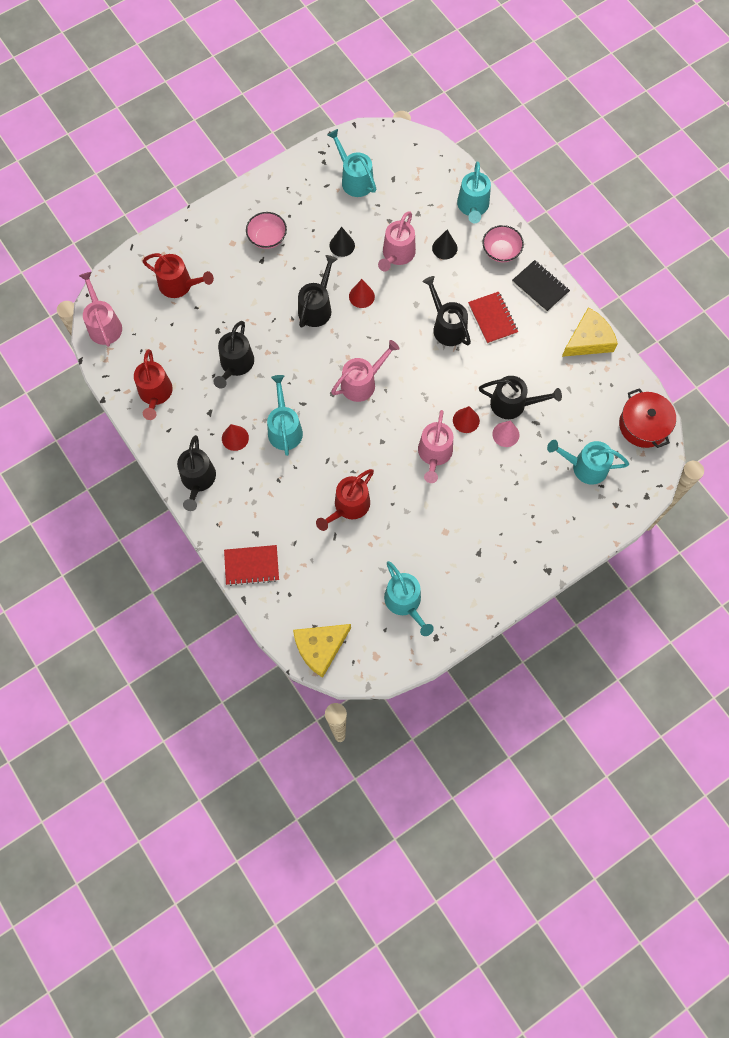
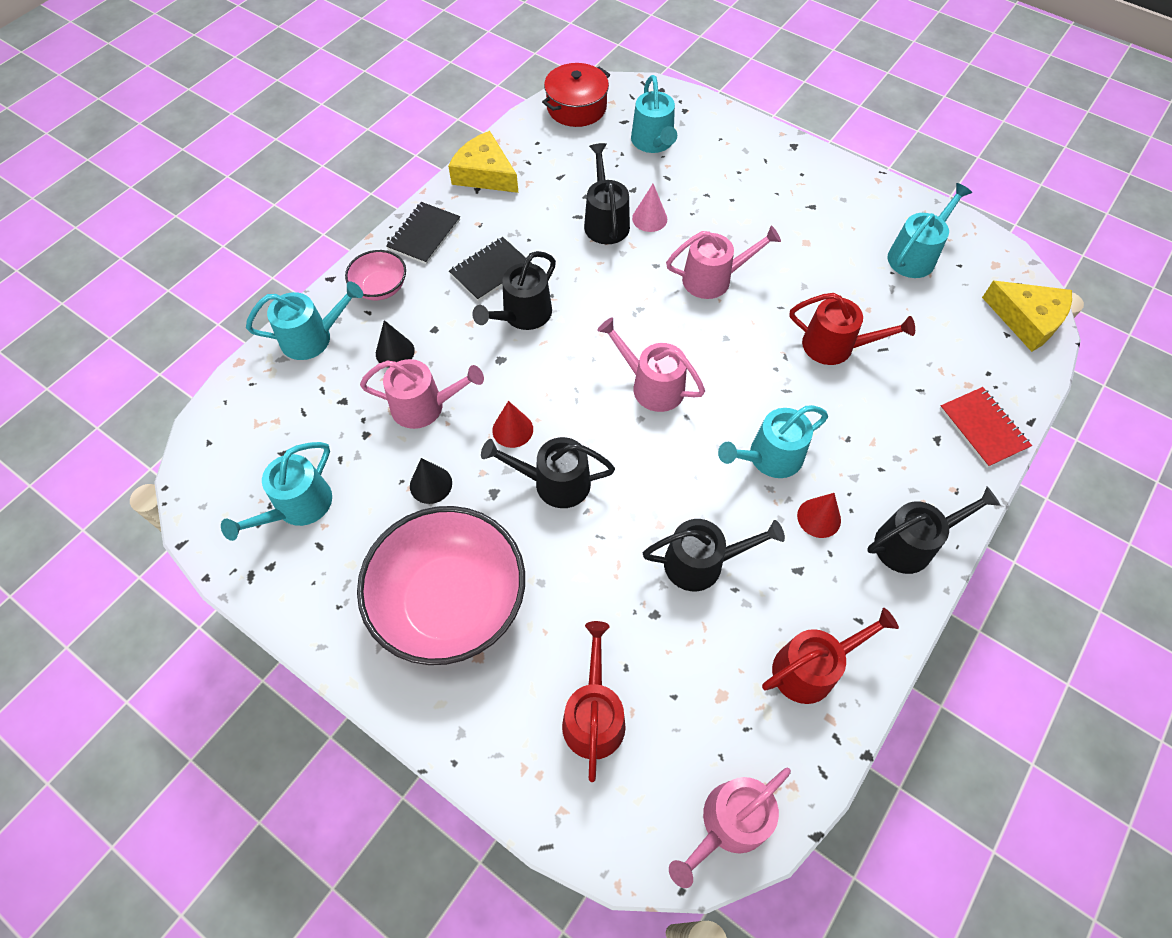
camera: 110 degrees left, 10 degrees down
(267, 238) = (450, 602): pink bowl -> pink bowl, size x2.15
(466, 420) = (650, 260): red cone -> none
(492, 318) = (490, 270): red notebook -> black notebook

